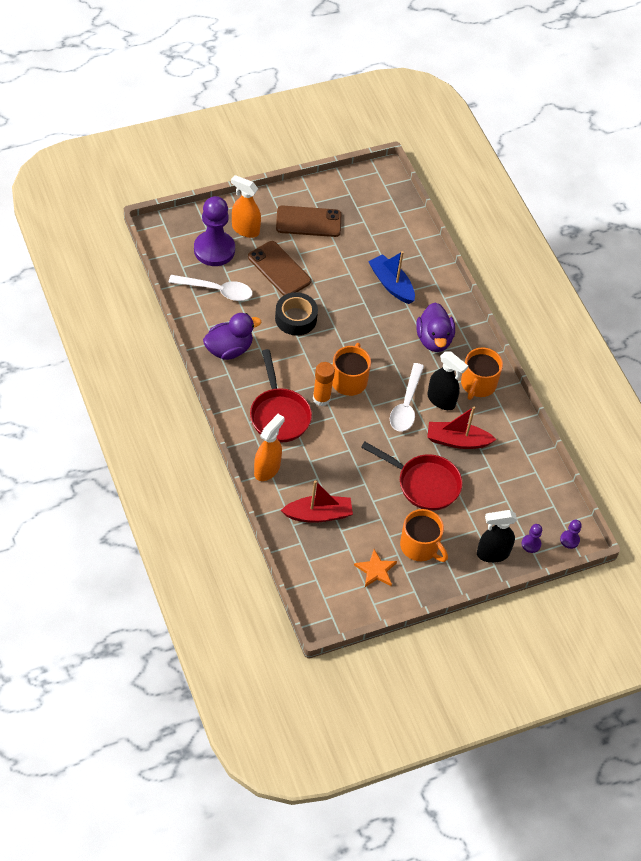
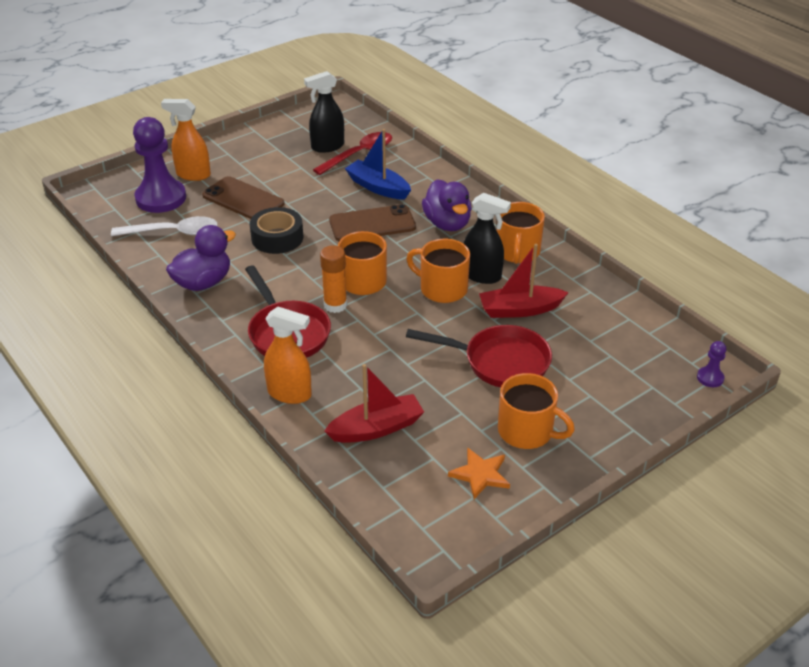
camera: 10 degrees left, 15 degrees down
(267, 469) = (290, 394): orange spray bottle -> orange spray bottle turned 90 degrees clockwise
(308, 222) = (264, 155): brown phone -> brown phone (372, 224)
(388, 241) = (359, 154): none -> red spoon
(406, 405) = (442, 289): white spoon -> orange mug
(492, 553) = (623, 416): black spray bottle -> black spray bottle (327, 146)
(531, 544) = (666, 394): purple pawn -> none

